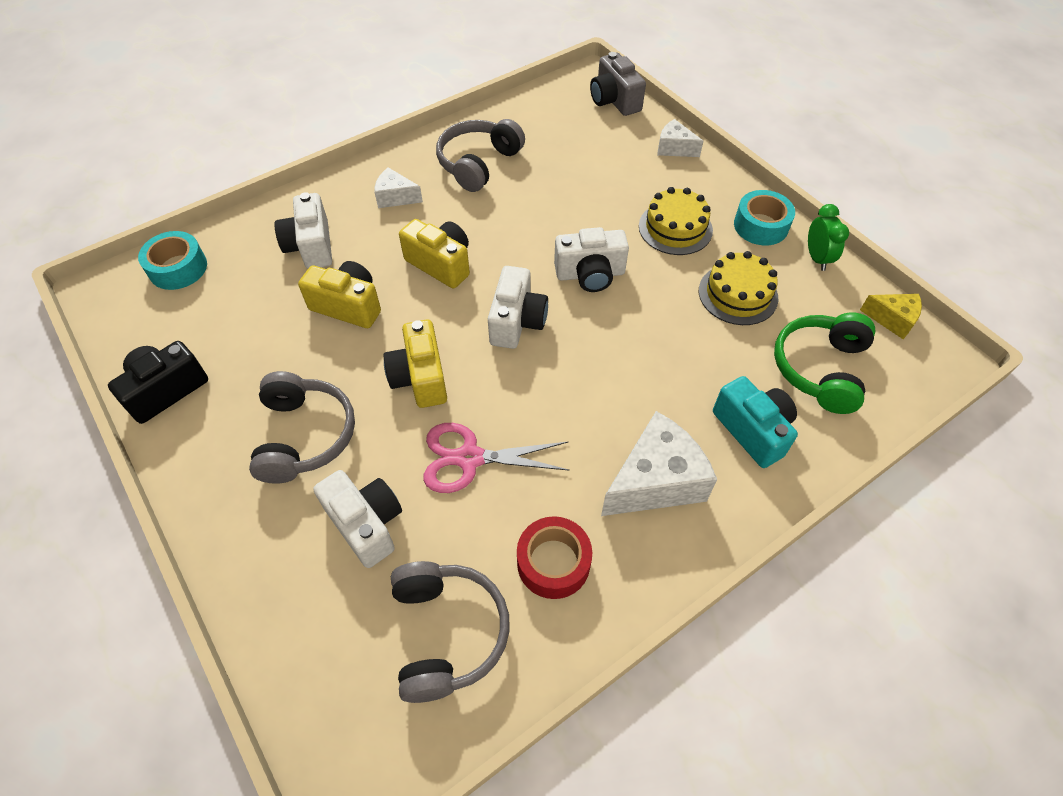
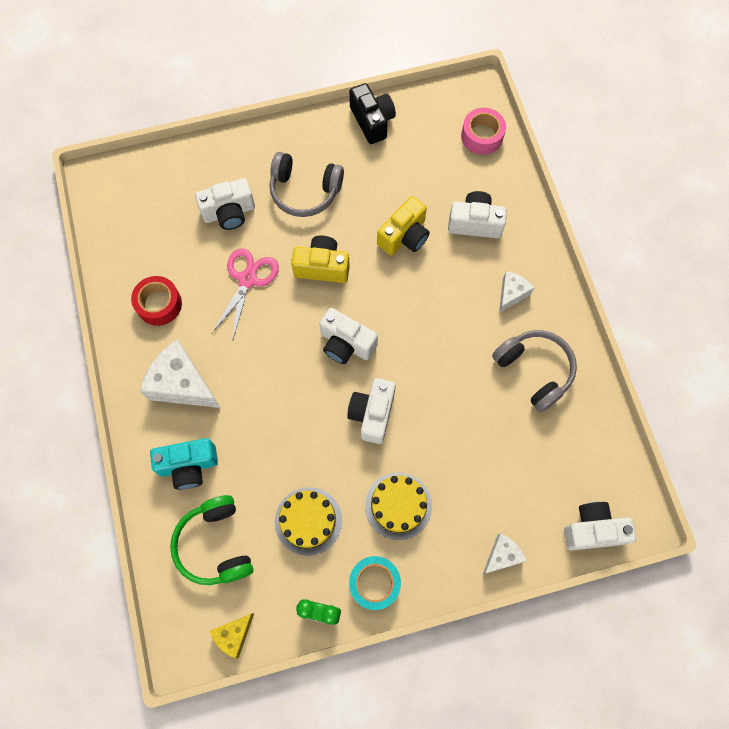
camera: 110 degrees right, 15 degrees up
(178, 268) = (482, 136): turquoise tape -> pink tape
(441, 264) = (423, 308): yellow camera -> none
(447, 633) = (147, 238): grey headphones -> none
(614, 100) = (593, 530): grey camera -> white camera
(655, 481) = (182, 384): white cheese -> white cheese turned 135 degrees clockwise
(820, 369) = (215, 544): green headphones -> green headphones turned 150 degrees counterclockwise

